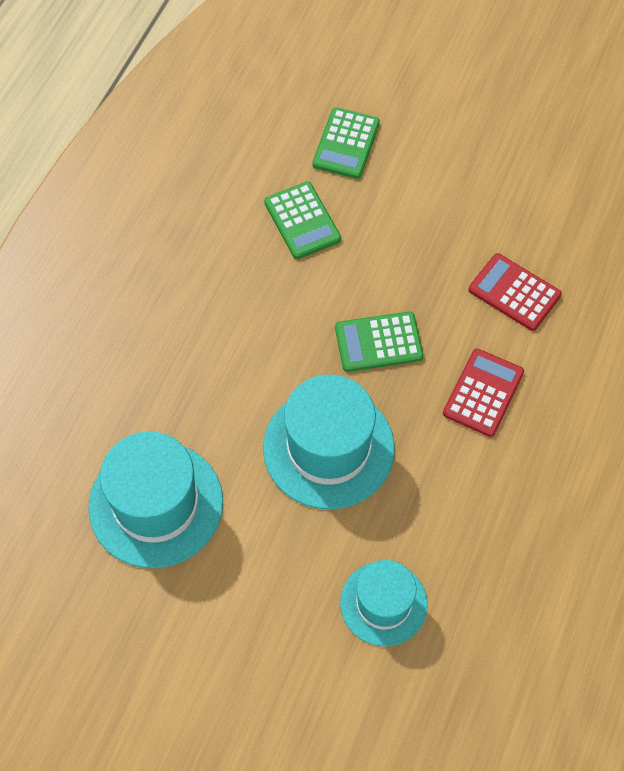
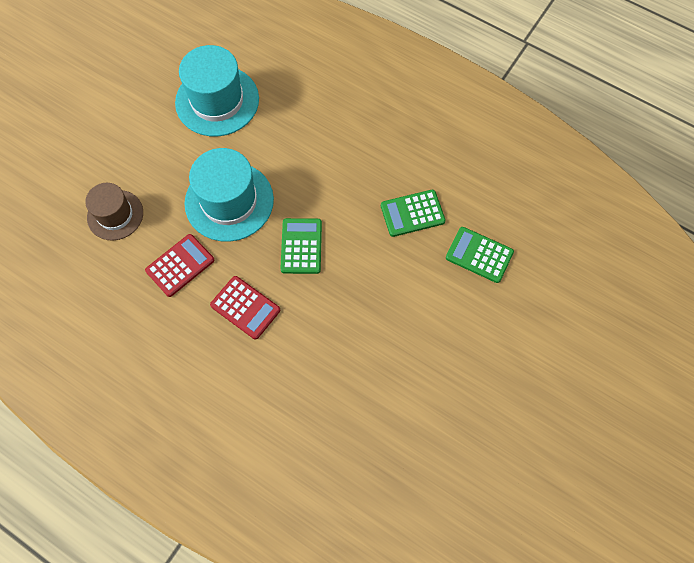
camera: 100 degrees right, 5 degrees up
(383, 603) = (115, 215): turquoise hat -> brown hat
(514, 292) = (323, 349): red calculator -> red calculator (180, 265)

